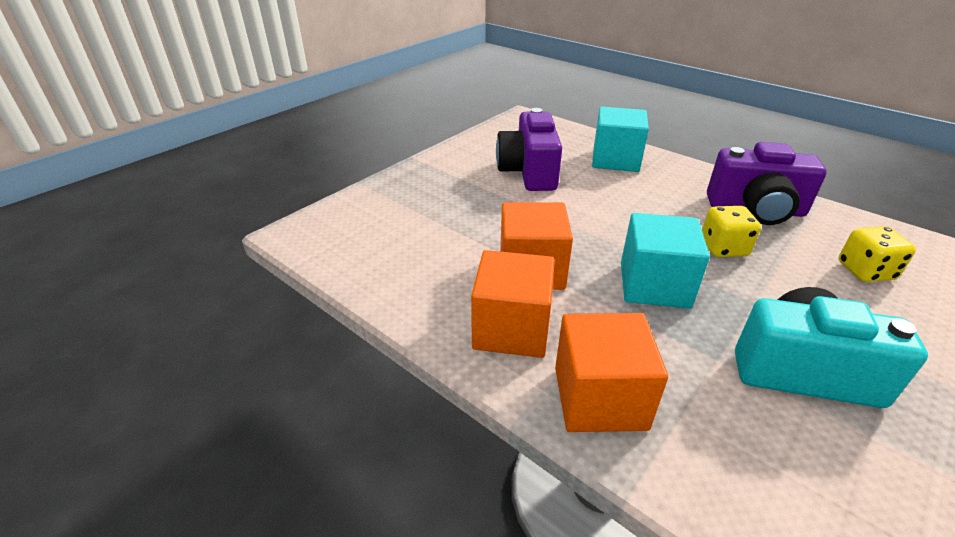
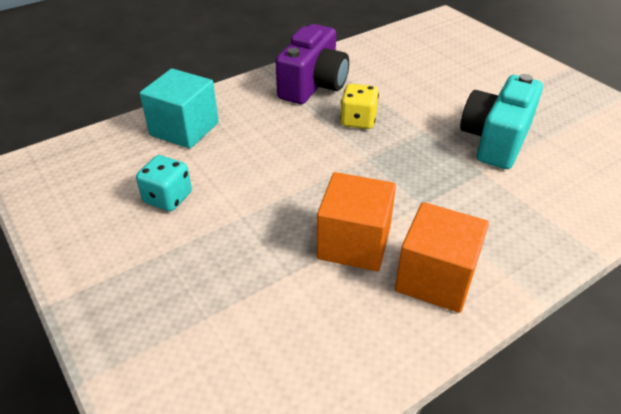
camera: 75 degrees left, 5 degrees up
(529, 172) = (168, 198): purple camera -> turquoise dice
(599, 398) = (519, 245): orange cube -> none
(654, 285) = (395, 173): turquoise cube -> none
(865, 271) = (404, 74): yellow dice -> none

